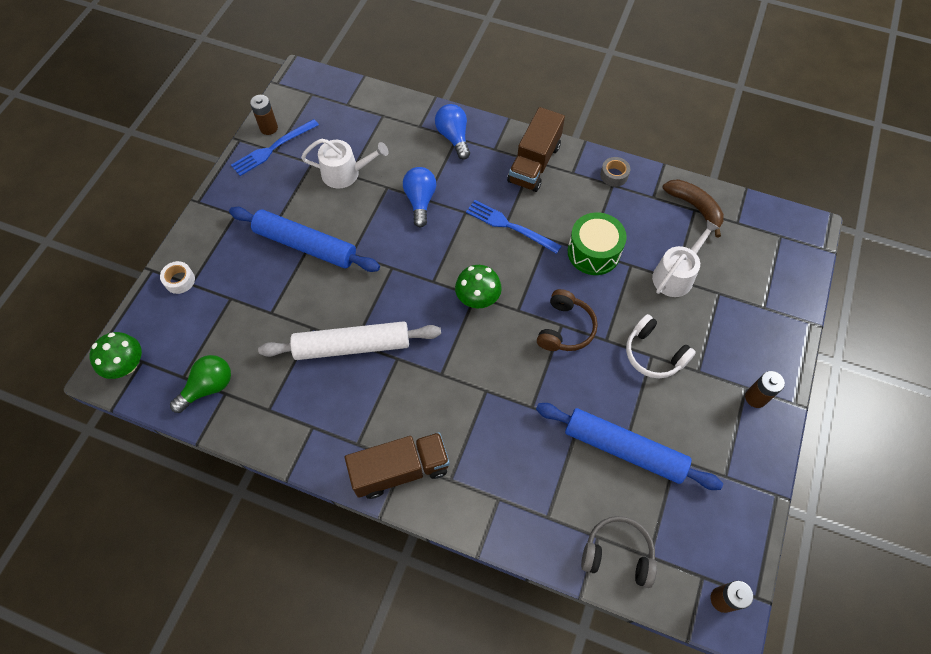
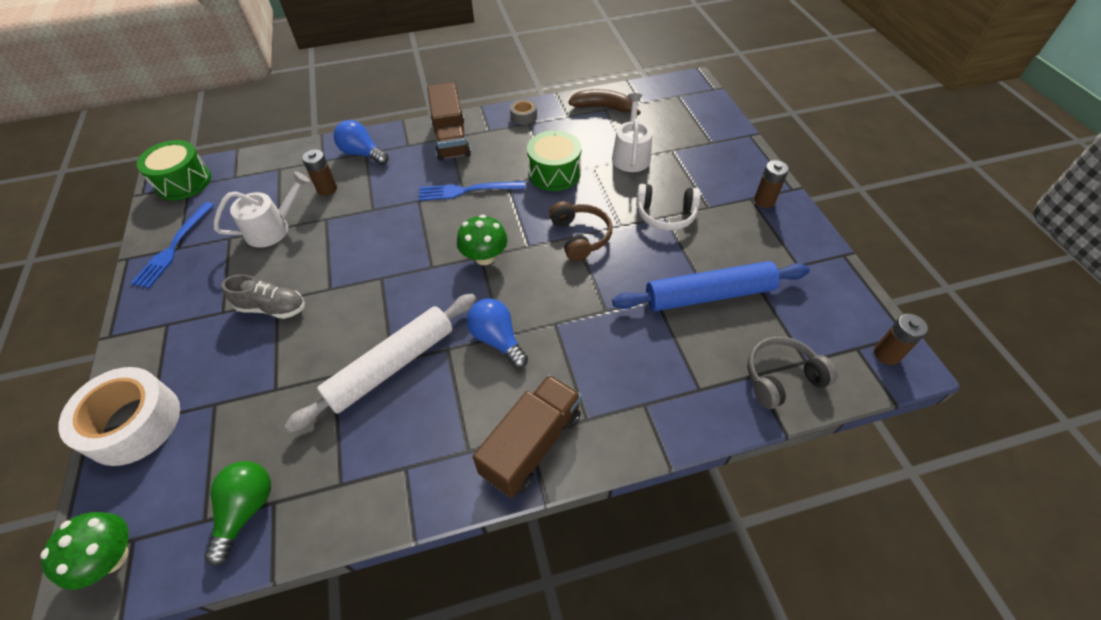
camera: 35 degrees left, 10 degrees down
(179, 280) = (133, 423): white tape -> white tape, size x2.19
(269, 128) = (157, 232): brown battery -> brown battery (327, 189)
(305, 245) = (272, 308): blue rolling pin -> grey shoe
(310, 88) = (183, 182): none -> green drum
(420, 201) = (368, 213): blue light bulb -> blue light bulb (497, 339)

